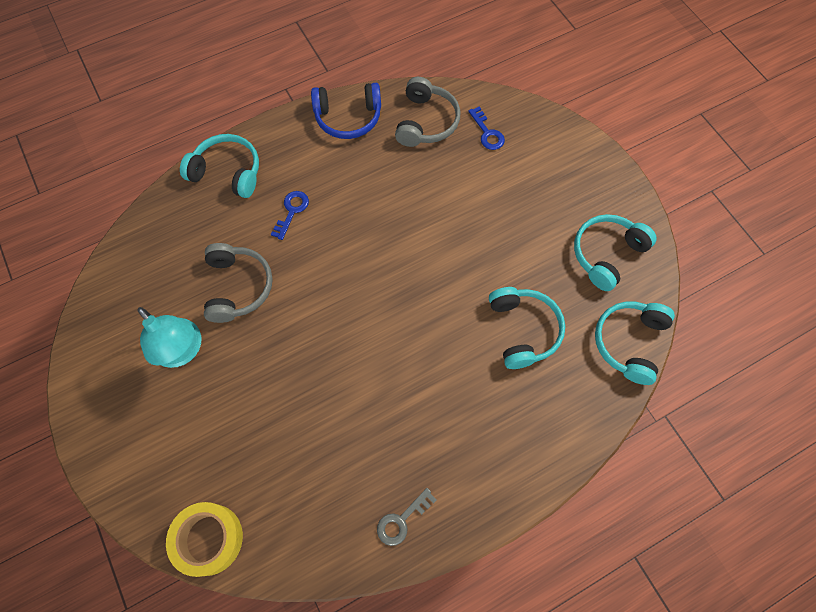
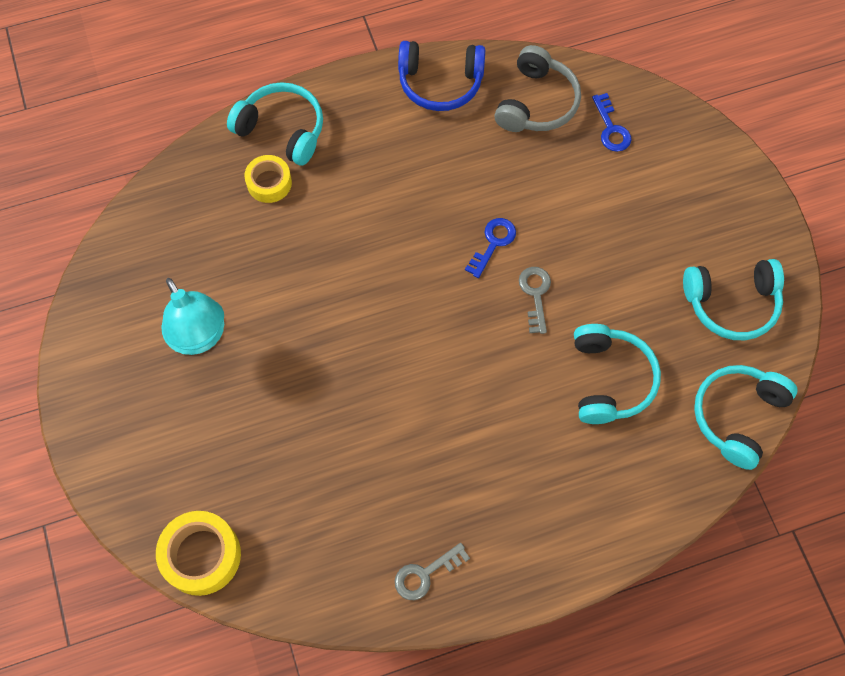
camera: 10 degrees right, 0 degrees up
(223, 216) = (269, 183): none -> yellow tape
(238, 287) = (275, 272): grey headphones -> none
(291, 211) = (353, 190): blue key -> blue key (493, 243)
(451, 271) = (535, 294): none -> grey key
(606, 254) = (731, 304): turquoise headphones -> turquoise headphones turned 150 degrees counterclockwise

